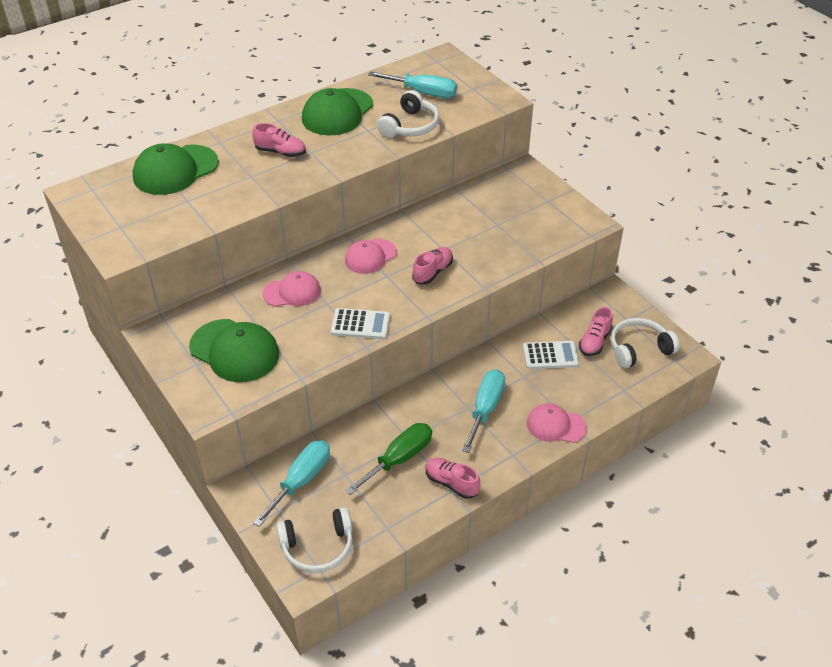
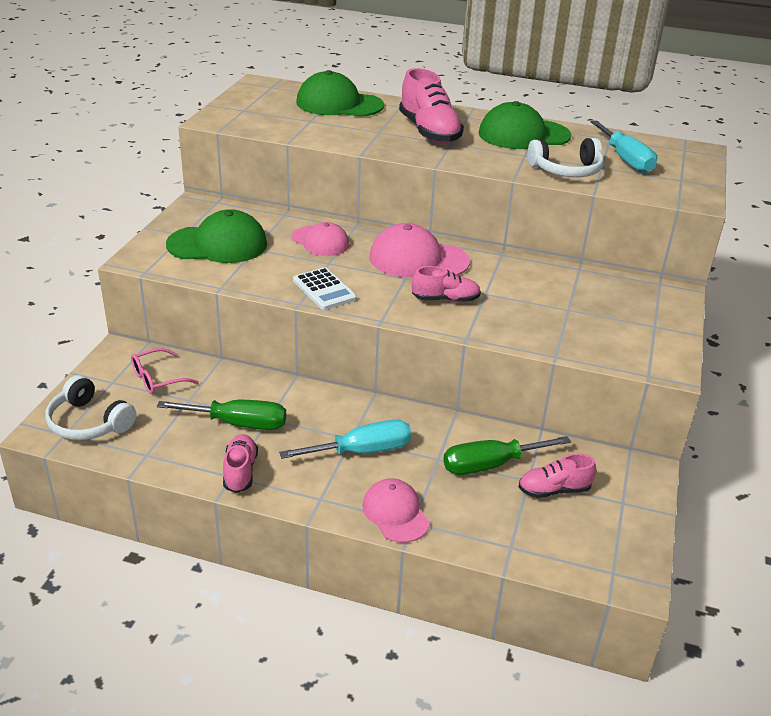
camera: 50 degrees right, 10 degrees down
(235, 351) = (218, 244): green cap -> green cap turned 90 degrees counterclockwise
(280, 152) = (429, 132): pink shoe -> pink shoe, size x1.71
(301, 480) = (158, 379): turquoise screwdriver -> pink glasses
(370, 256) = (418, 259): pink cap -> pink cap, size x1.56
(550, 355) = (490, 465): white calculator -> green screwdriver
(639, 349) = (589, 532): white headphones -> none

